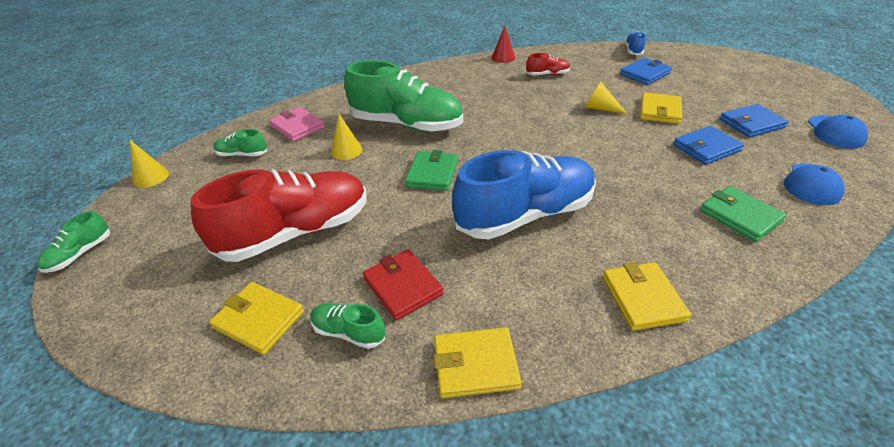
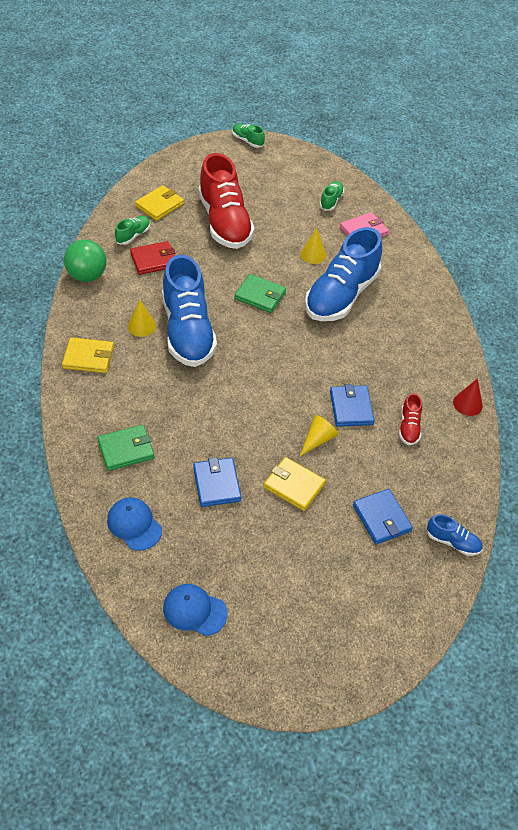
camera: 100 degrees right, 10 degrees up
(151, 177) = (319, 160): yellow cone -> yellow cone (141, 326)
(407, 124) = (341, 295): green shoe -> blue shoe
(475, 365) = (87, 276): yellow wallet -> green ball
(751, 123) = (239, 548): blue wallet -> blue wallet (351, 408)

